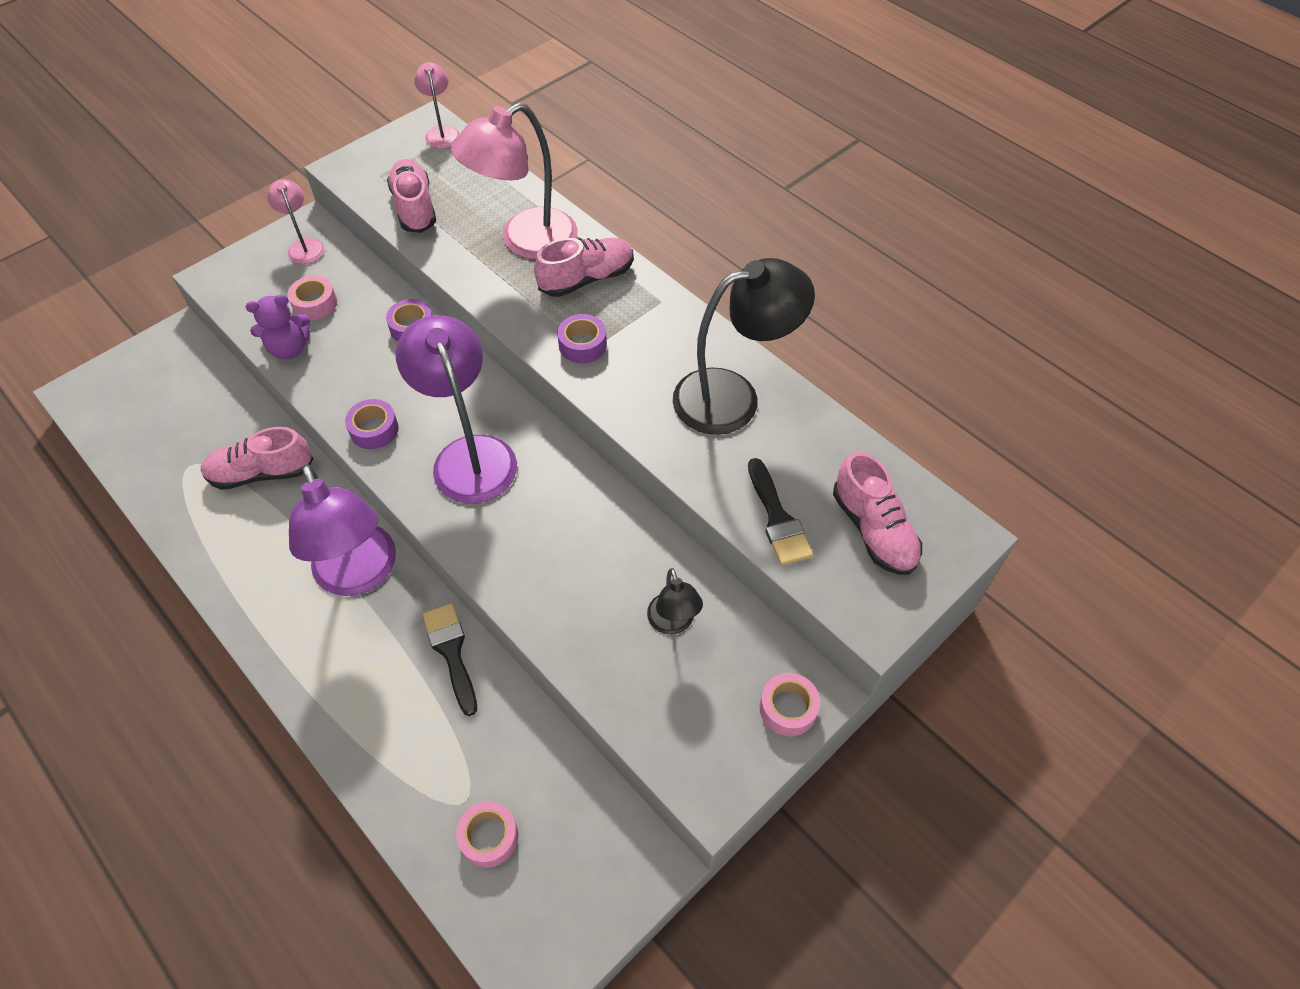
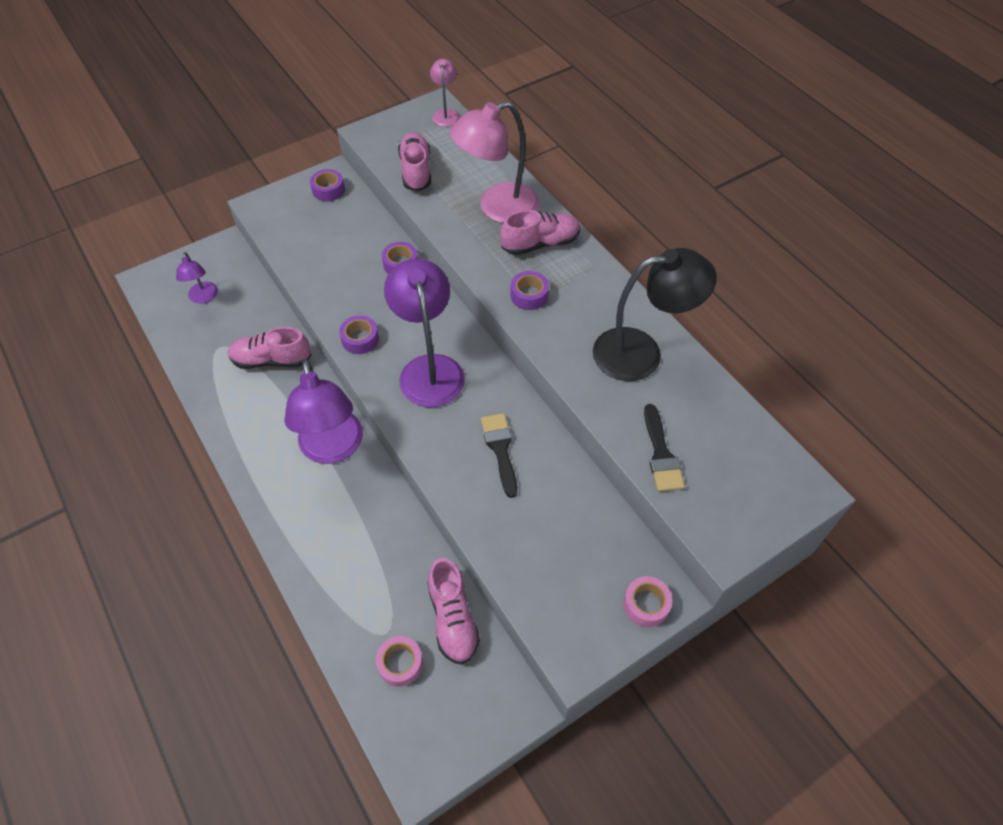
camera: 10 degrees right, 0 degrees up
(158, 405) = (203, 298): none -> purple lamp
(289, 348) = (306, 268): purple teddy bear -> none
(304, 246) = (328, 190): pink lamp -> purple tape
(315, 304) = (330, 236): pink tape -> none
(451, 652) = (393, 518): black brush -> black brush (500, 449)
(673, 623) = (566, 523): black lamp -> none
(873, 530) = (737, 475): pink shoe -> pink shoe (453, 618)

